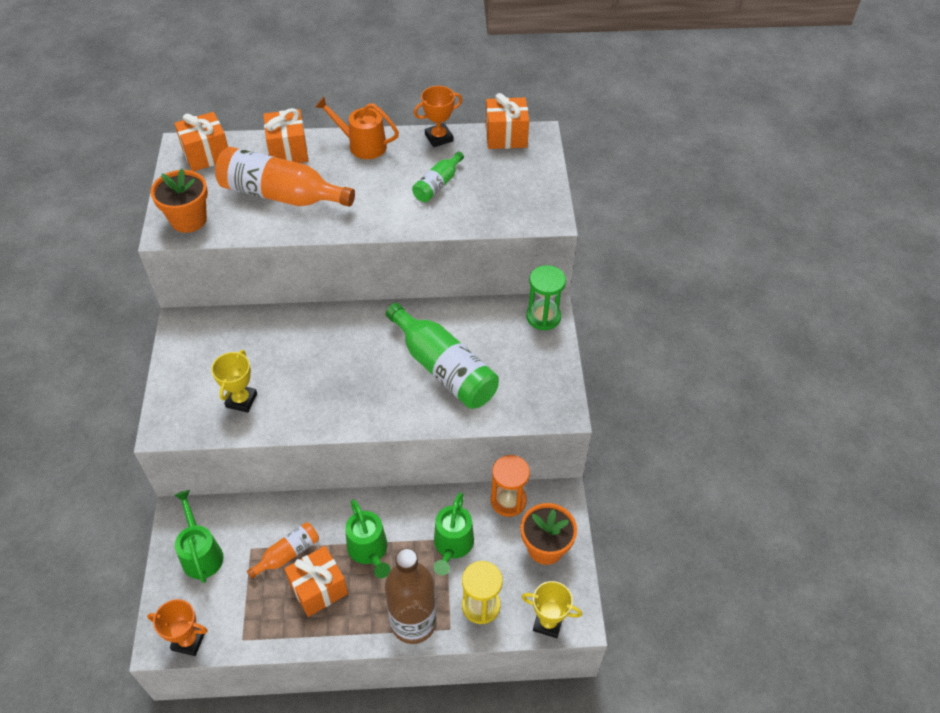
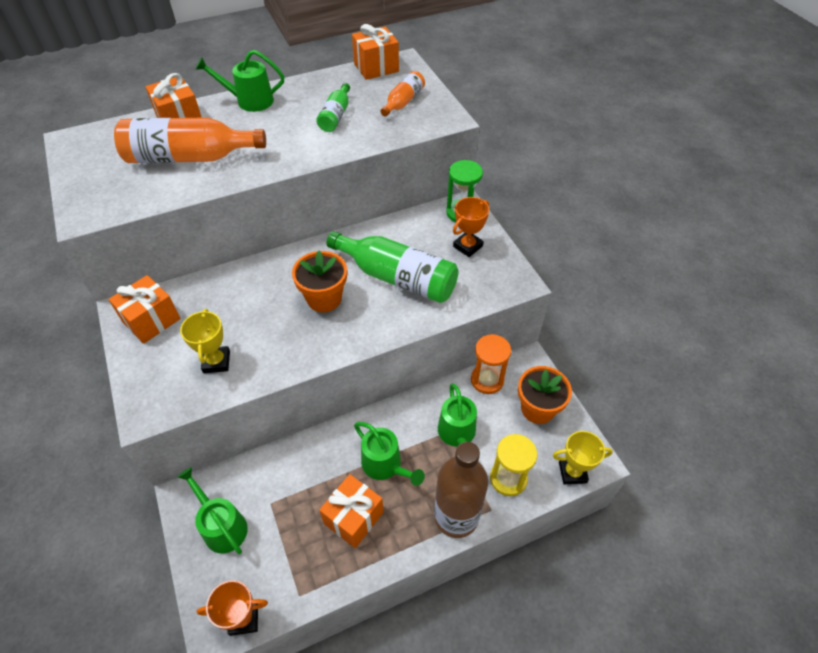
camera: 20 degrees left, 0 degrees up
(188, 220) = (102, 200): orange flower pot -> orange flower pot (324, 298)
(206, 155) = (97, 141): orange gift -> orange gift (151, 320)
(287, 554) = (309, 495): orange bottle -> orange bottle (403, 102)
(362, 145) = (249, 101): orange watering can -> green watering can
(439, 138) = (317, 81): orange trophy -> orange trophy (468, 246)

